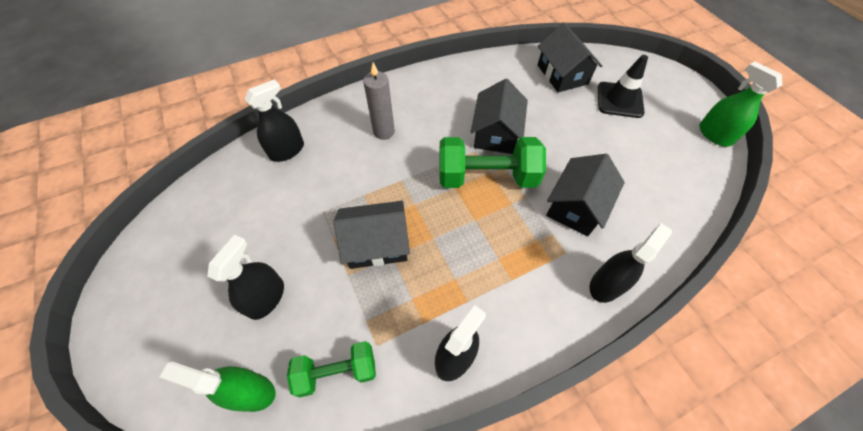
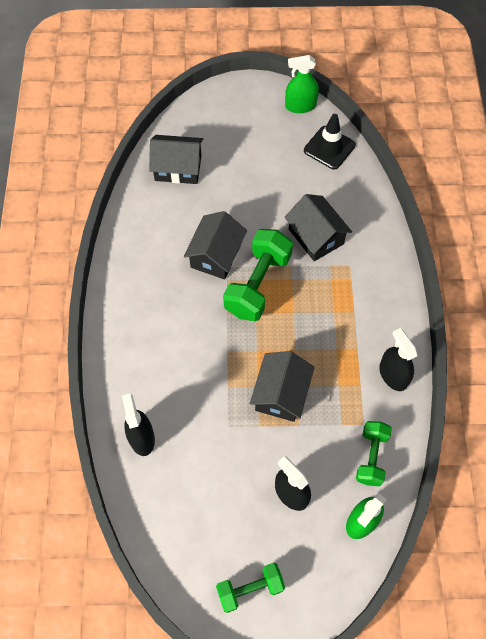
camera: 65 degrees left, 5 degrees up
(151, 298) = (250, 588): none -> green dumbbell
(384, 132) = (164, 344): grey candle -> none
(495, 133) = (216, 255): black house -> black house turned 75 degrees clockwise
(606, 284) = (384, 254): black spray bottle -> none
(619, 100) = (231, 144): black traffic cone -> black traffic cone (329, 148)

